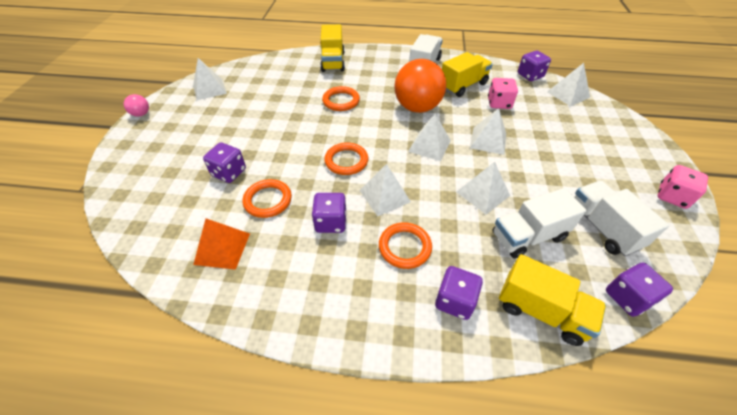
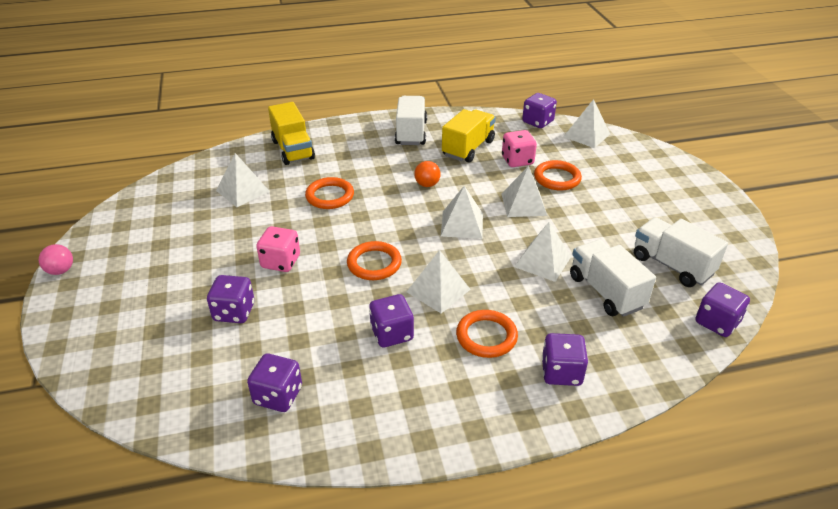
camera: 20 degrees left, 10 degrees down
(209, 89) = (141, 218): white pyramid -> white pyramid (243, 191)
(222, 248) = (278, 396): orange pyramid -> purple dice
(268, 200) = (303, 330): orange ring -> orange ring (557, 178)
(417, 107) = (427, 184): orange ball -> orange ball, size x0.42
(528, 236) = (606, 292): white truck -> white truck turned 105 degrees clockwise
(541, 311) = (646, 357): yellow truck -> none
(672, 196) = (724, 219): pink dice -> pink dice (281, 262)

